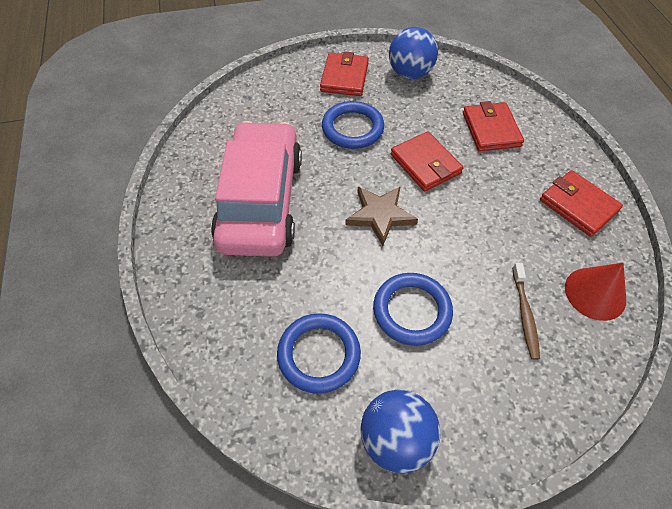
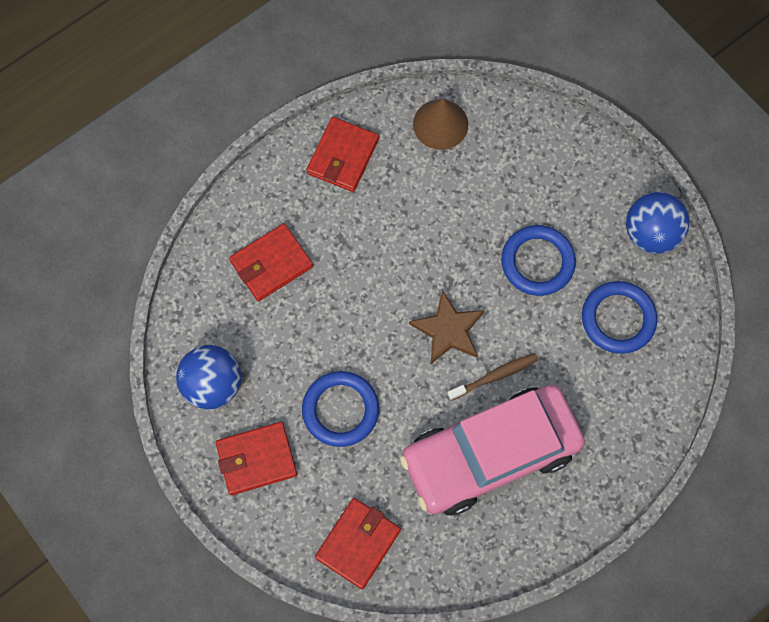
camera: 115 degrees left, 15 degrees up
(425, 164) = (357, 313): red wallet -> red wallet (358, 543)
(525, 314) = (492, 173): brown toothbrush -> brown toothbrush (495, 376)
(595, 293) = (440, 124): red cone -> brown cone

